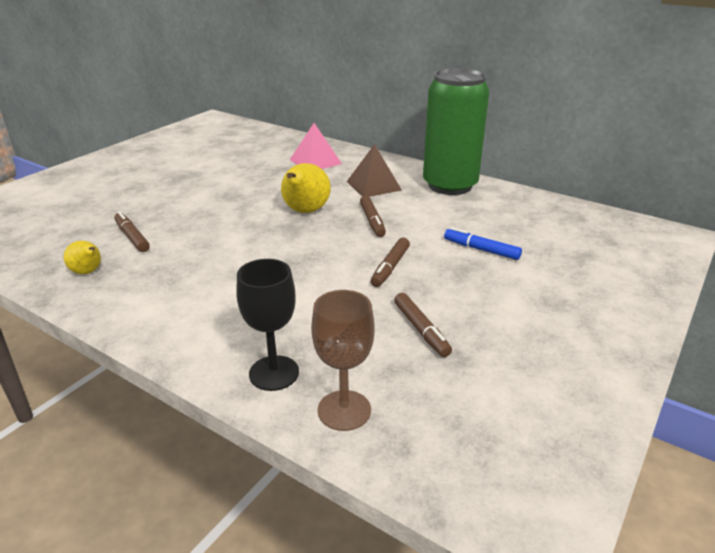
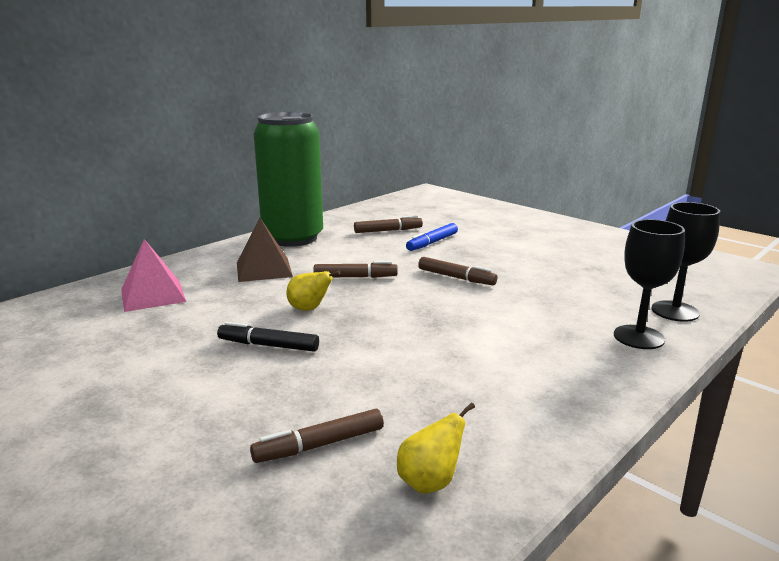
camera: 80 degrees left, 10 degrees down
(247, 206) = (268, 345): none -> black marker
(305, 211) = (309, 309): yellow pear -> yellow pear, size x0.58
(344, 410) = (675, 311): brown goblet -> black goblet
(421, 330) = (559, 276): brown marker -> brown marker (388, 231)

